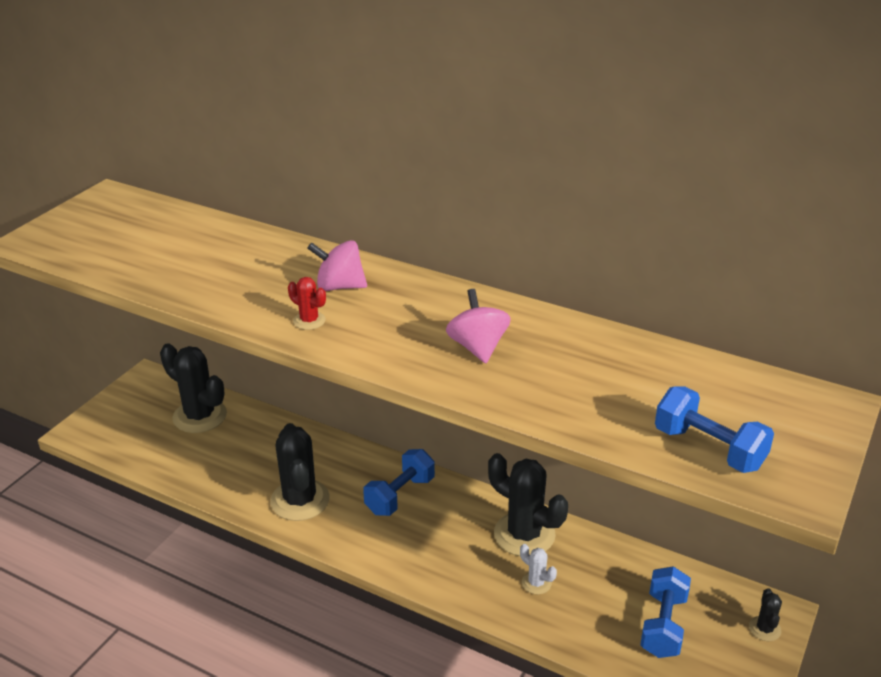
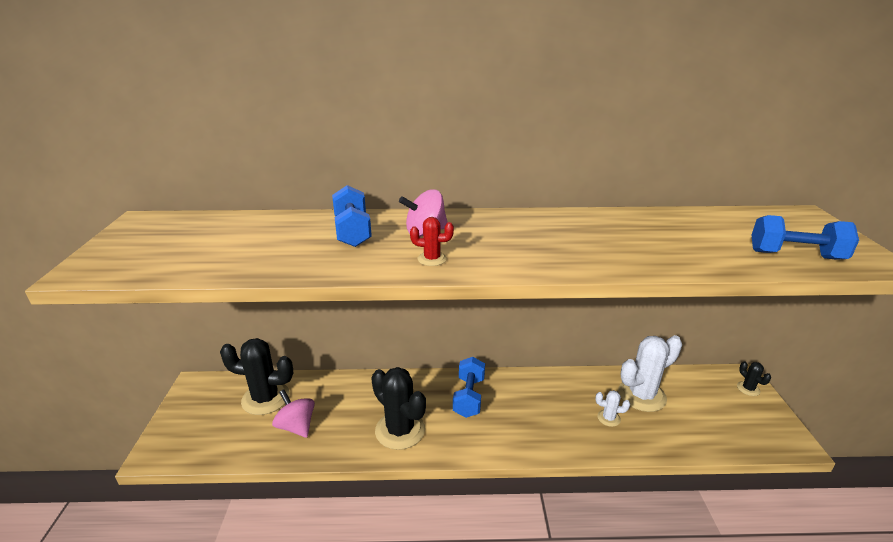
camera: 30 degrees left, 5 degrees down
(478, 347) = (576, 242): pink spinning top -> pink spinning top (296, 426)
(524, 534) = (570, 390): black cactus -> none
(606, 576) = (641, 395): none -> white cactus
(663, 625) = (701, 411): blue dumbbell -> blue dumbbell (352, 231)

